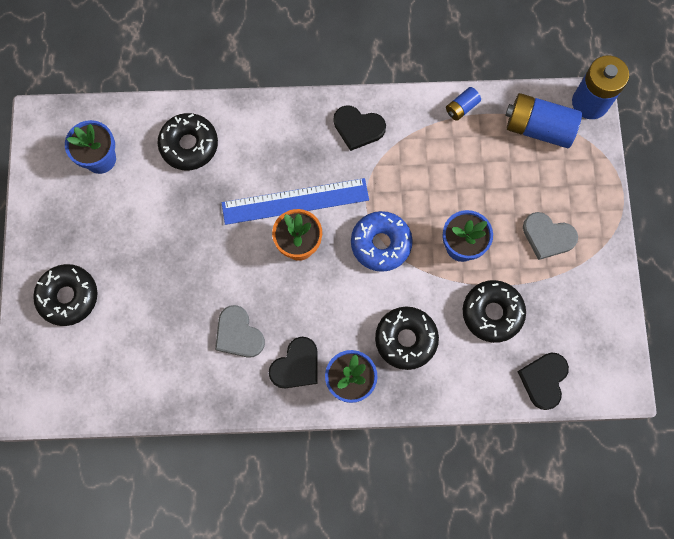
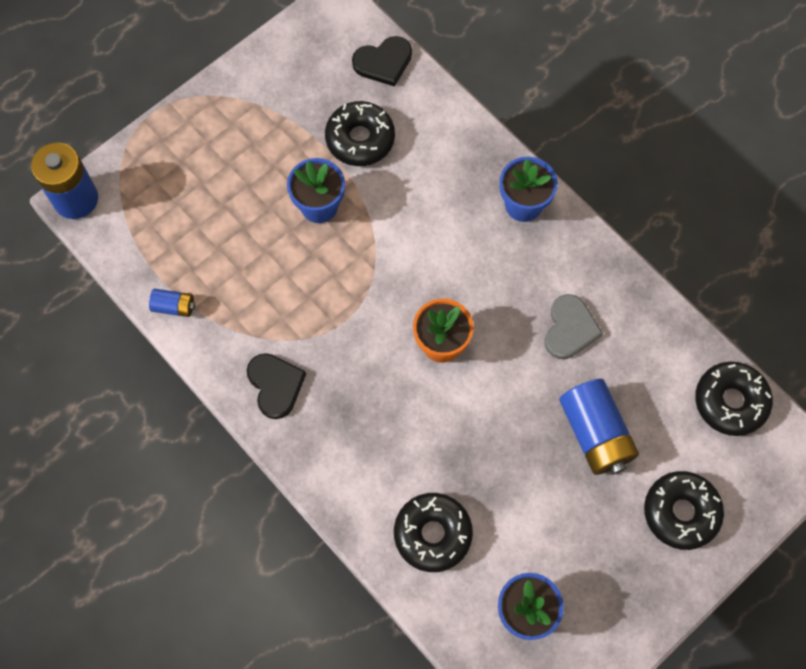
camera: 130 degrees left, 5 degrees down
(295, 201) = (401, 383): blue ruler -> none
(296, 365) = (551, 258): black heart -> none
(381, 244) = (376, 274): blue donut -> none
(406, 339) = (446, 189): black donut -> black donut (730, 401)
(538, 128) = (141, 224): blue battery -> blue battery (595, 433)
(548, 236) = (248, 144): grey heart -> none

